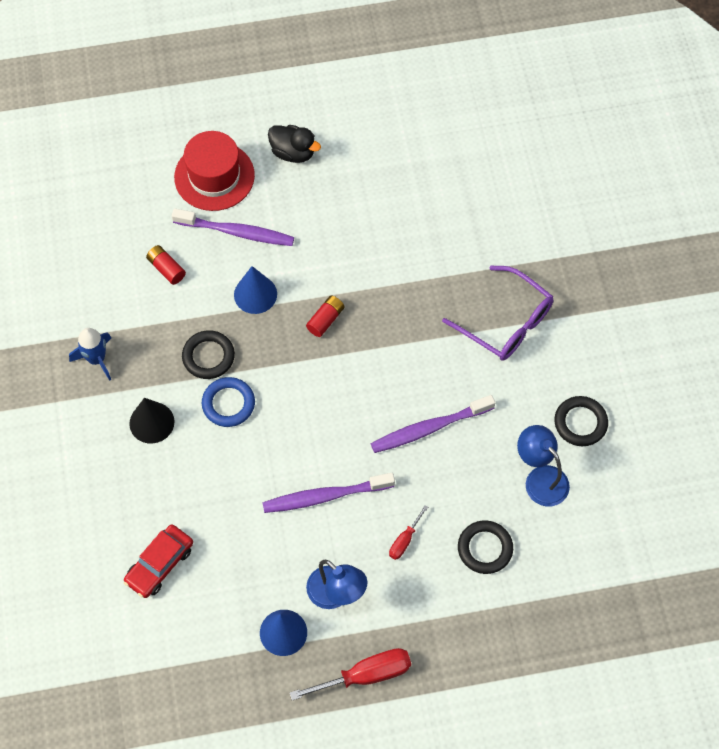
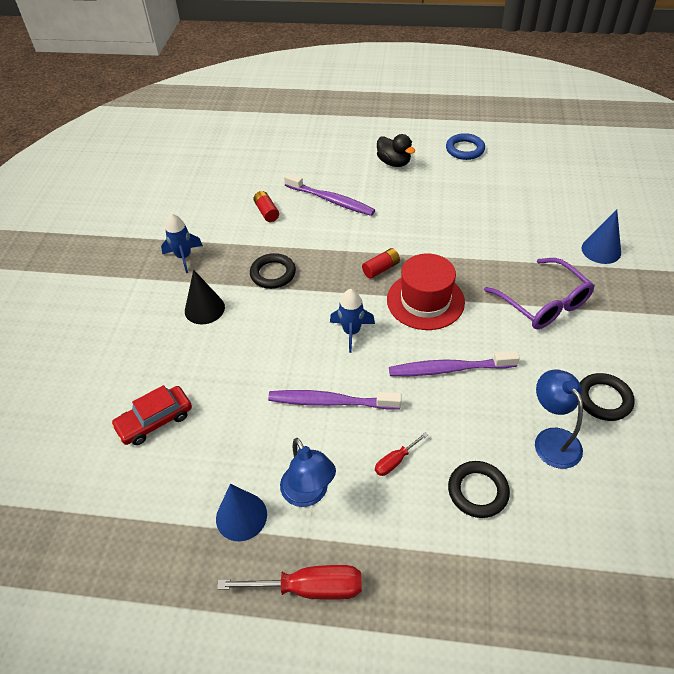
camera: 20 degrees right, 15 degrees down
(214, 176) = (328, 166): red hat -> red hat (425, 301)
(228, 404) = (274, 310): blue ring -> blue ring (465, 149)
(255, 294) = (329, 241): blue cone -> blue cone (601, 250)
(319, 410) = (351, 332): none -> blue rocket

